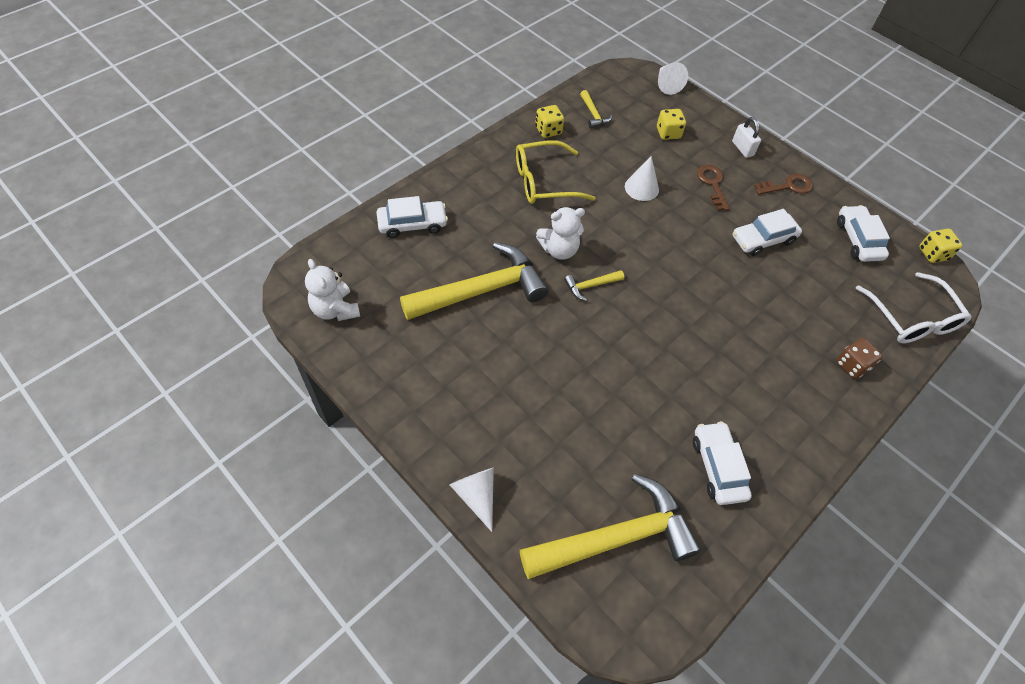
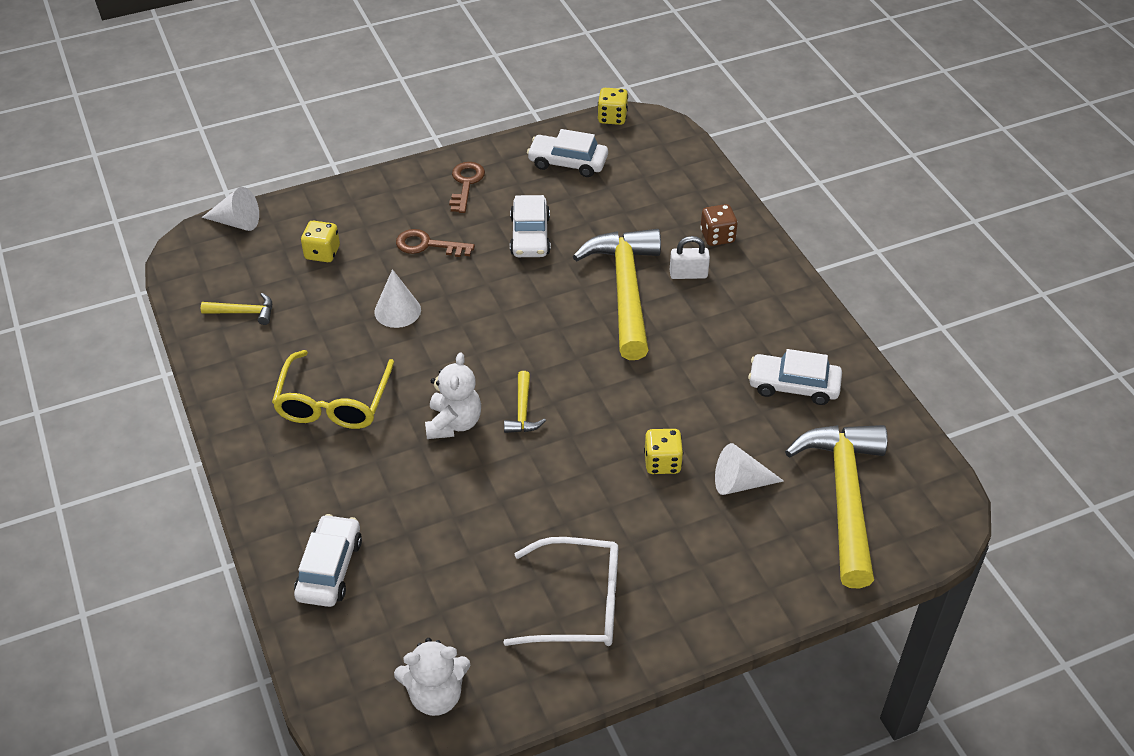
camera: 65 degrees left, 10 degrees down
(476, 495) = (759, 607): white cone -> white cone (739, 483)
(482, 290) = (479, 521): yellow hammer -> yellow hammer (625, 290)
(548, 130) = (244, 369): yellow dice -> yellow dice (662, 463)
(742, 148) = (387, 197): white padlock -> white padlock (688, 274)
(912, 319) = (682, 169): white glasses -> white glasses (579, 604)

